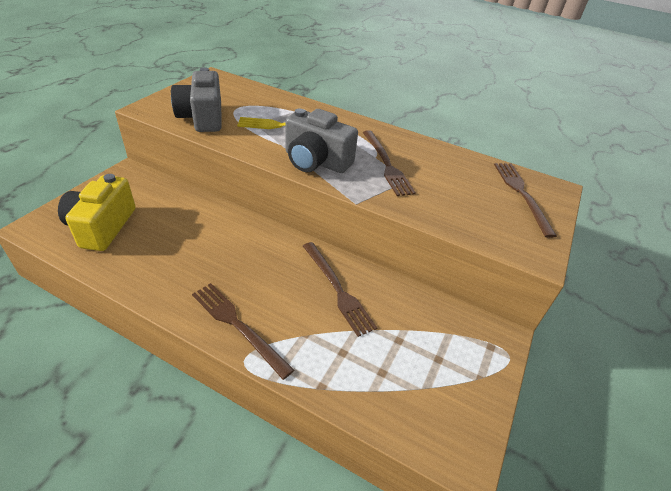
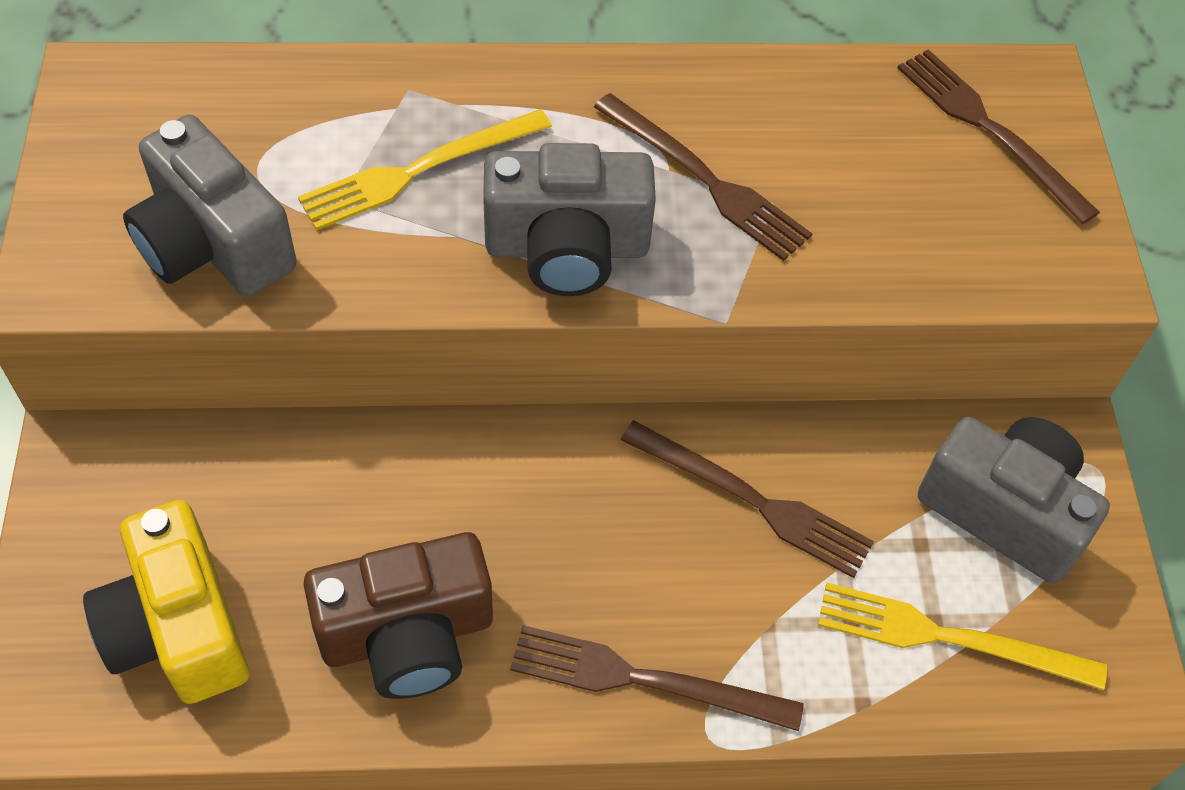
camera: 30 degrees left, 15 degrees up
(169, 266) = (407, 635): none -> brown camera
(383, 382) = (948, 638): none -> yellow fork
(449, 347) = (1004, 510): none -> grey camera

